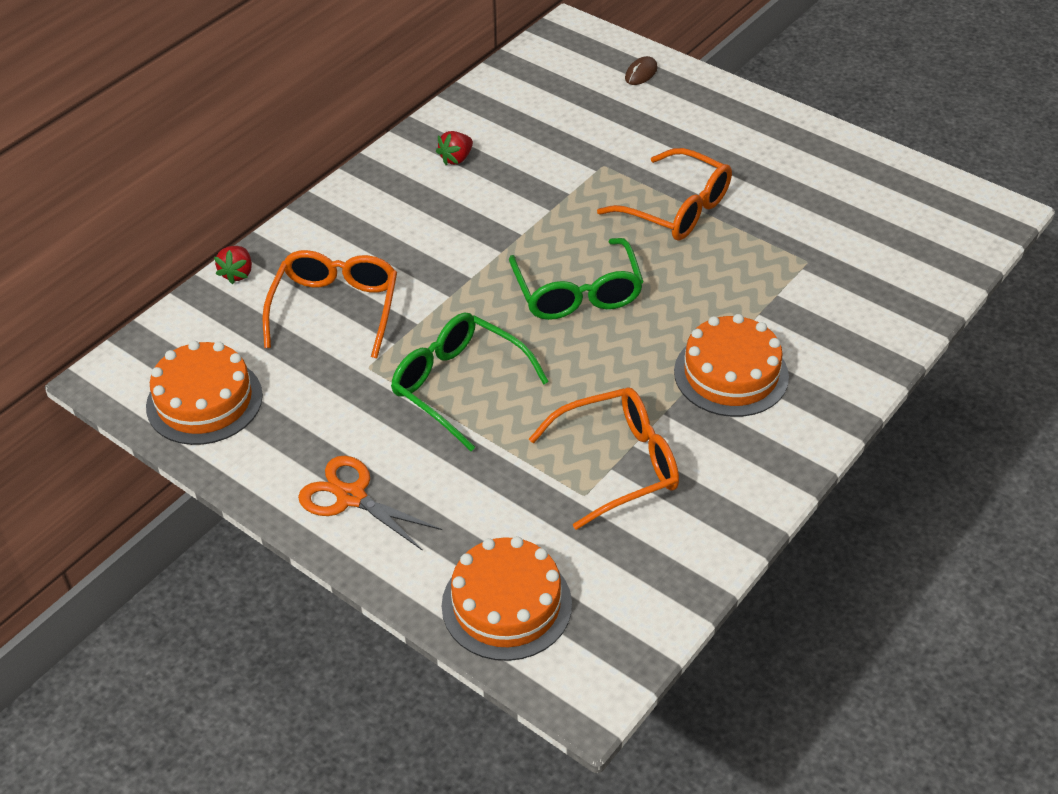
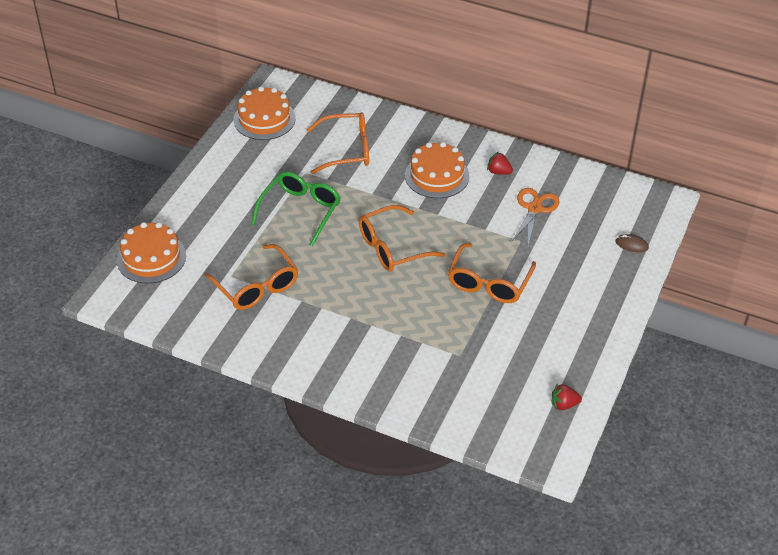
camera: 75 degrees right, 0 degrees up
(237, 274) = (363, 106): red strawberry -> red strawberry (564, 404)
(351, 497) = (211, 186): orange scissors -> orange scissors (534, 208)
(577, 293) = (392, 247): green glasses -> orange glasses
(731, 374) = (342, 327): orange cake -> orange cake (437, 175)

